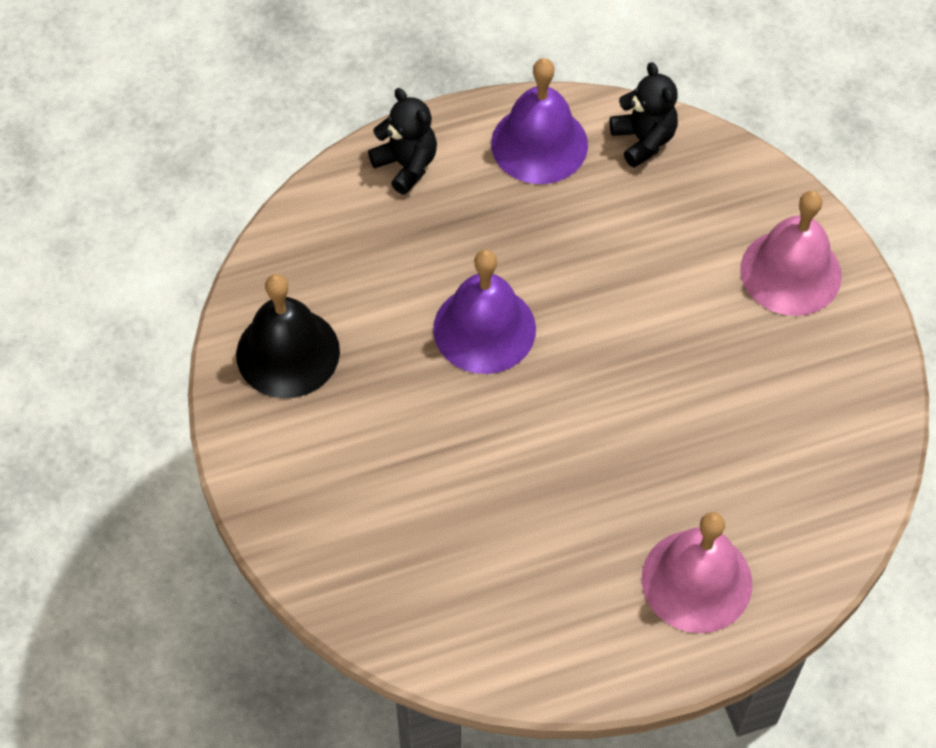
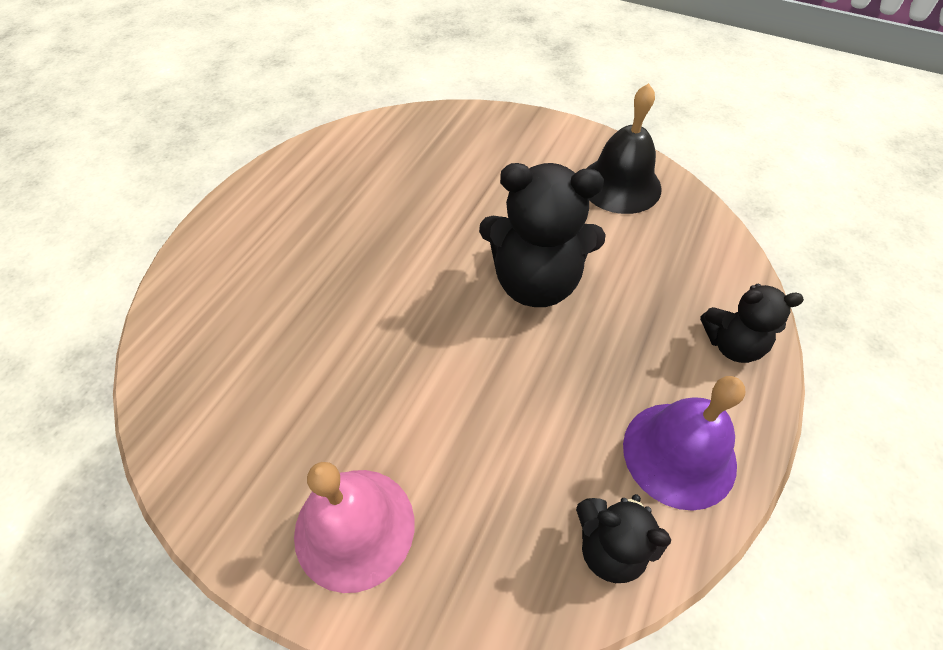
camera: 135 degrees right, 5 degrees down
(484, 329) = (535, 282): purple bell -> black teddy bear
(696, 581) = (251, 247): pink bell -> none

